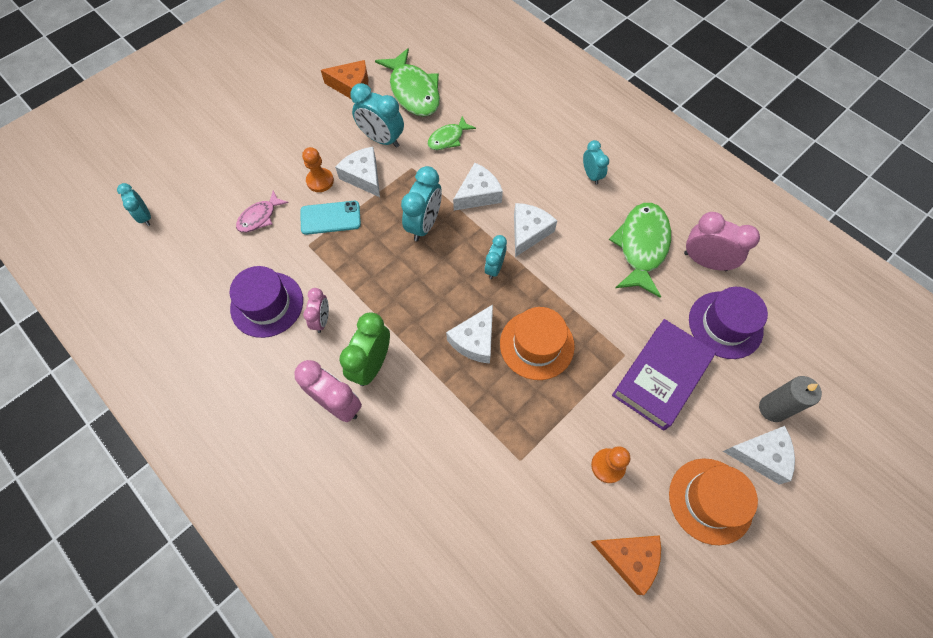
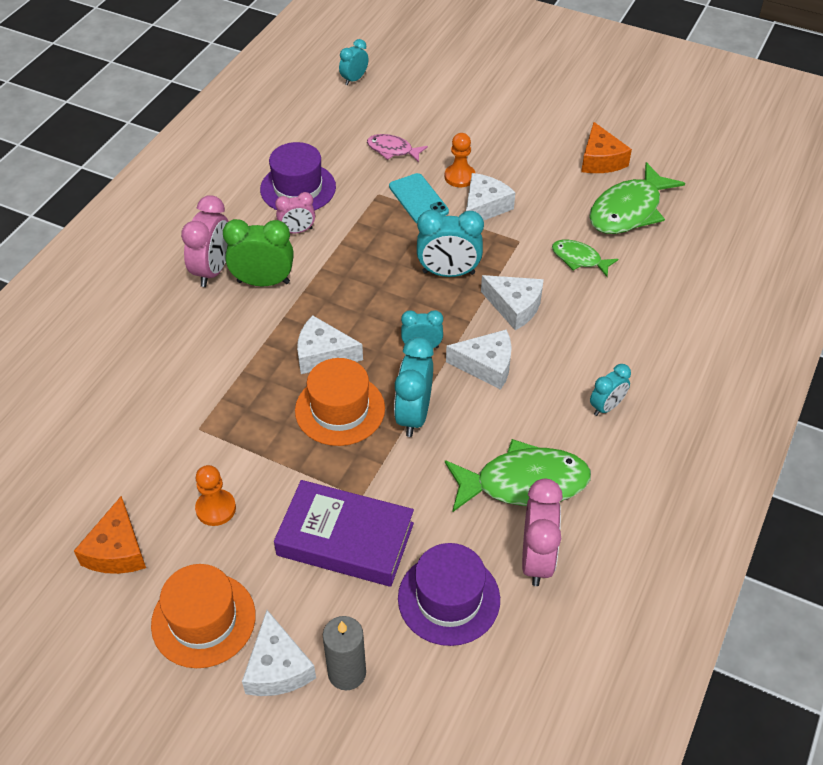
camera: 70 degrees right, 15 degrees down
(381, 139) = (543, 205): turquoise clock -> turquoise clock (413, 415)

